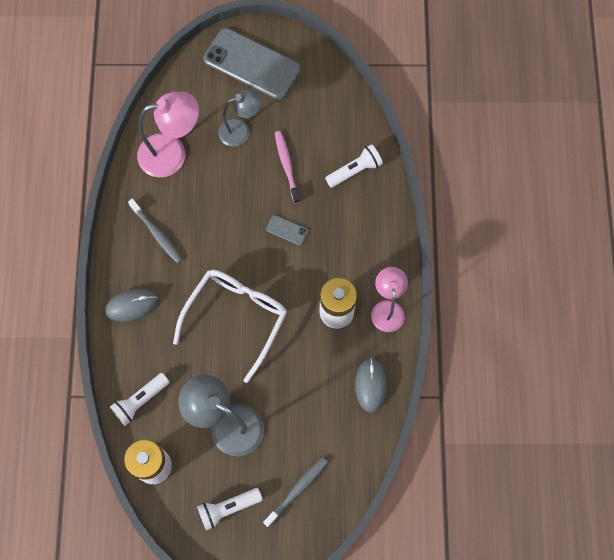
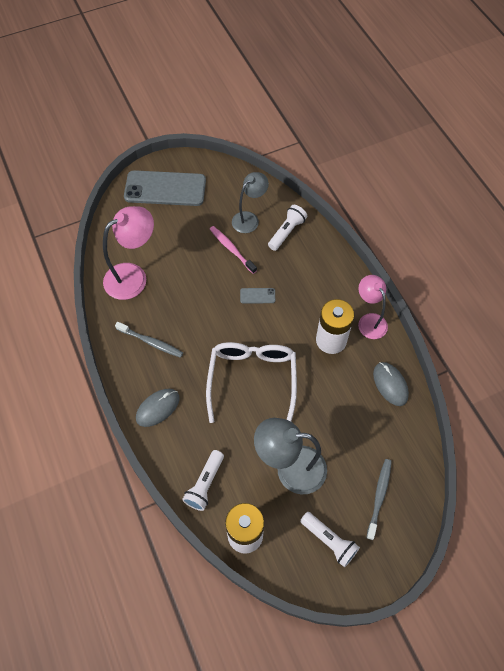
camera: 25 degrees left, 10 degrees down
(228, 508) = (329, 541): white flashlight -> white flashlight turned 90 degrees counterclockwise
(240, 130) = (181, 238): grey lamp -> grey lamp (249, 218)

